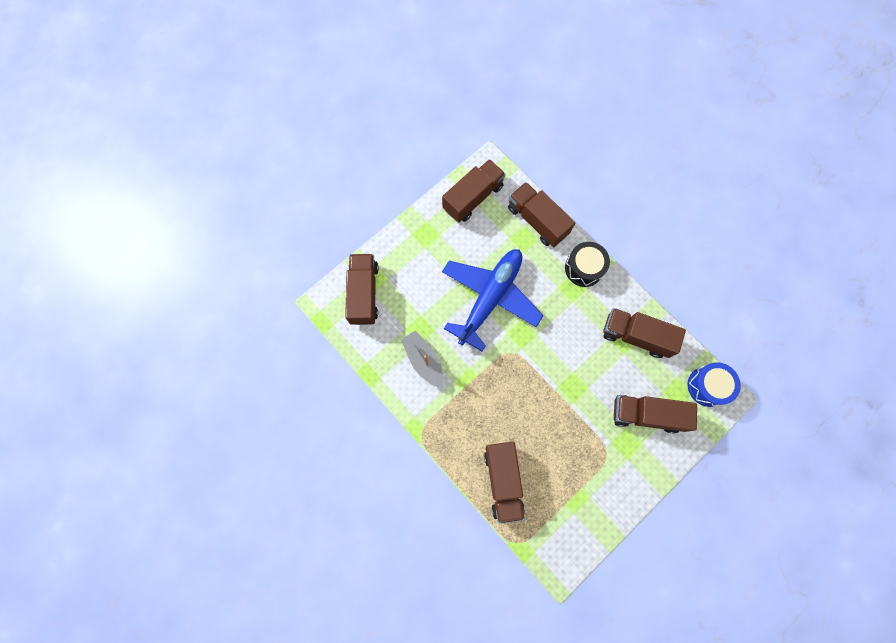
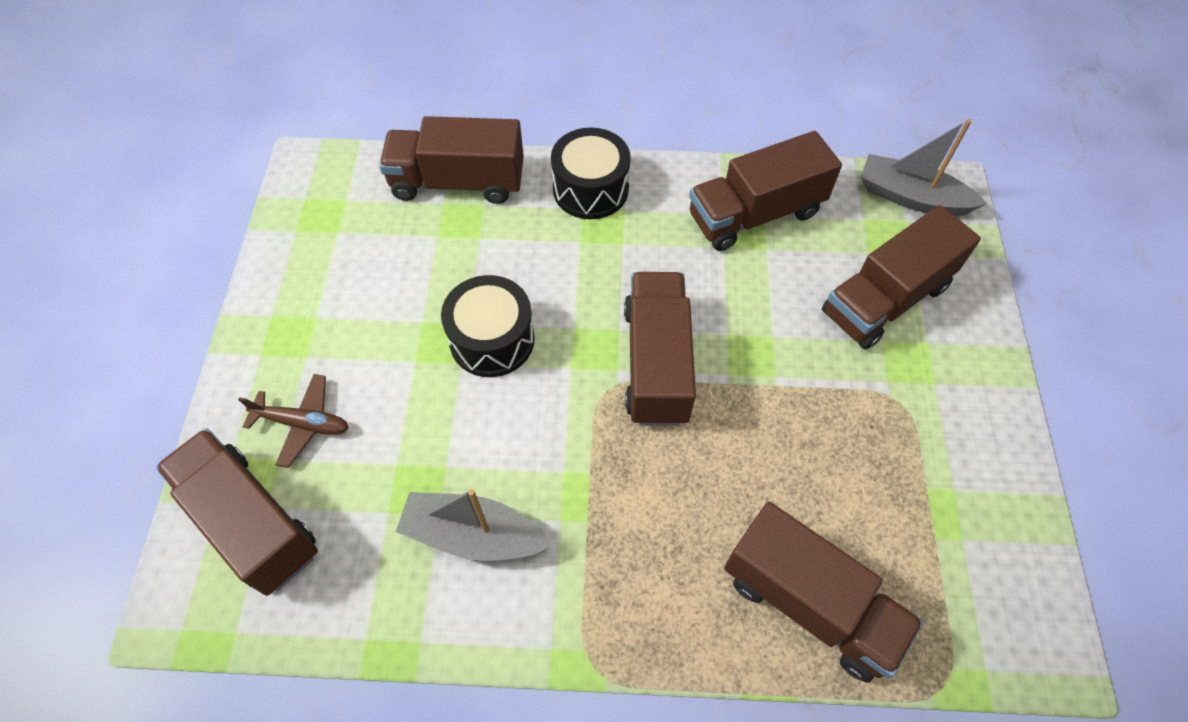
camera: 45 degrees left, 15 degrees down
(404, 273) = (303, 423): none -> brown plane
(473, 197) = (322, 226): brown truck -> brown truck (656, 363)
(490, 298) = (492, 339): blue plane -> black drum
(707, 386) = (911, 197): blue drum -> grey boat

